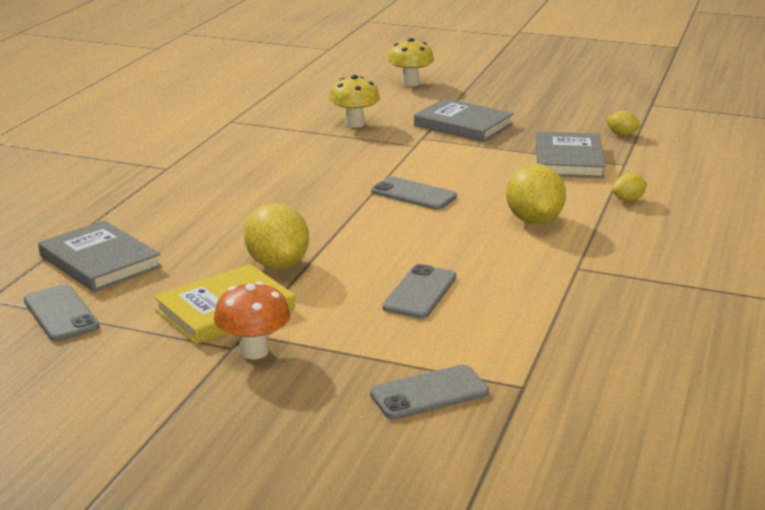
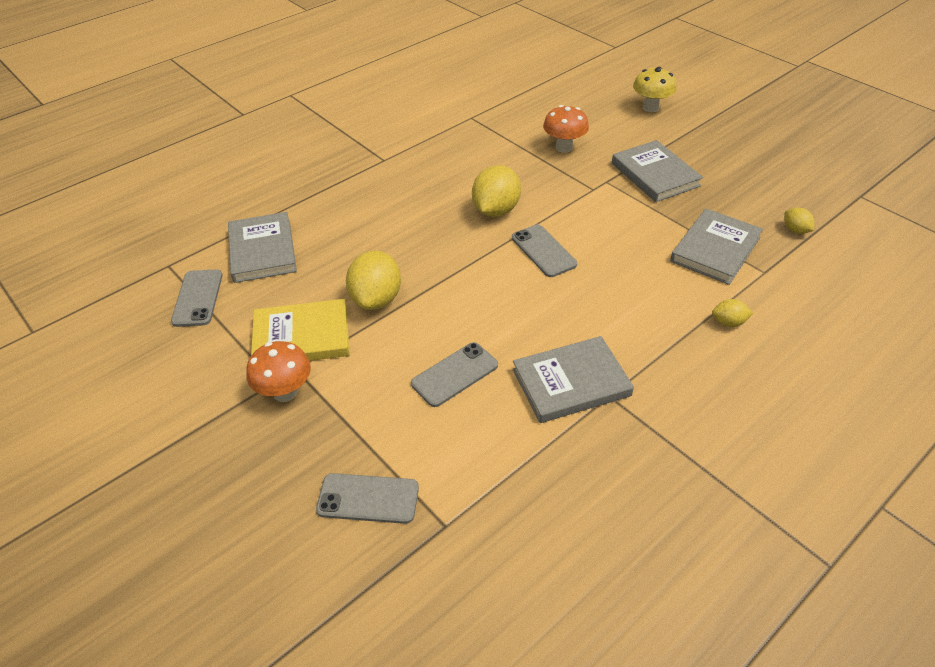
camera: 30 degrees right, 20 degrees up
(355, 124) = (564, 147): yellow mushroom -> orange mushroom
(534, 220) = (619, 320): yellow lemon -> yellow lemon (496, 210)
(535, 269) = (571, 383): none -> grey book

